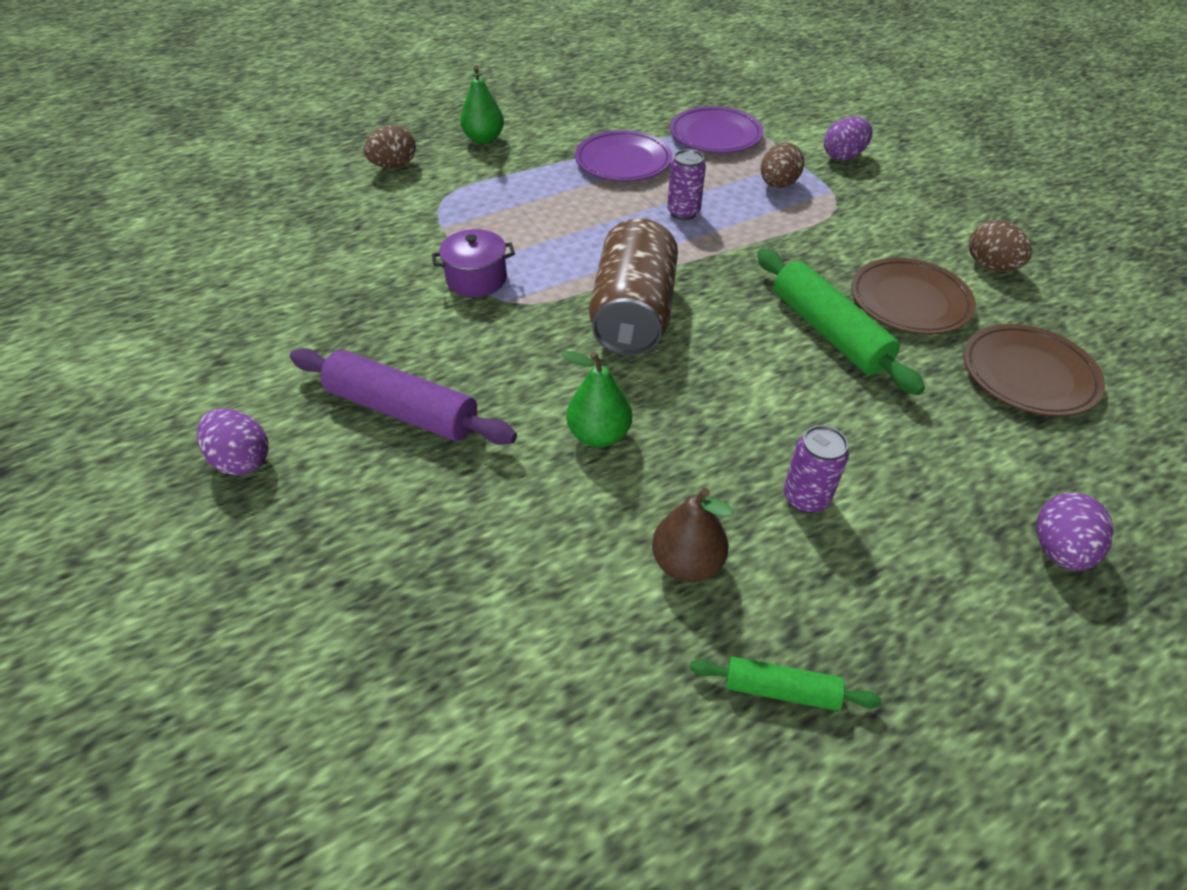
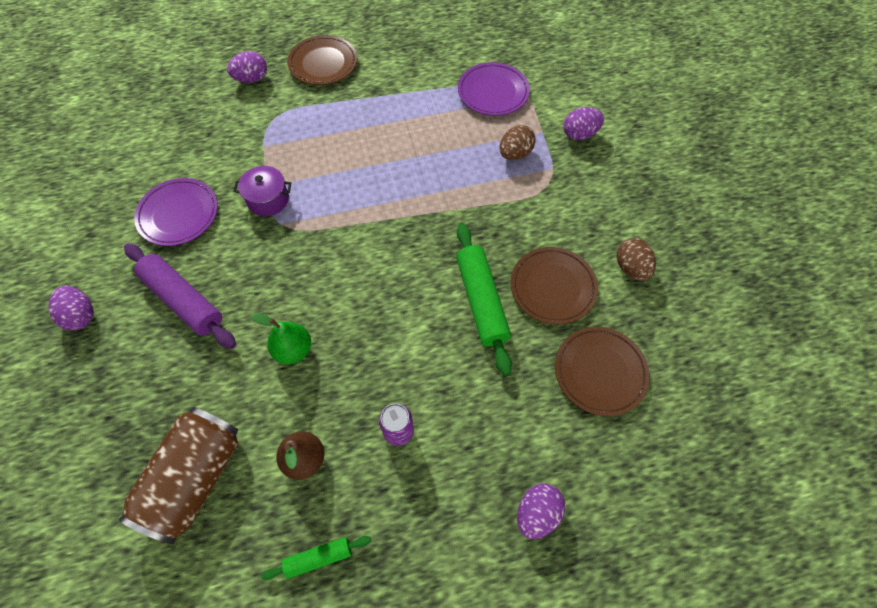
camera: 15 degrees right, 15 degrees up
(394, 166) = (252, 79): brown egg -> purple egg
(484, 139) = (323, 63): green pear -> brown plate
(623, 161) = (413, 106): purple plate -> purple plate (179, 214)
(633, 314) = (357, 254): brown can -> brown can (195, 477)
(683, 212) = (433, 167): purple can -> none
(780, 690) = (318, 558): green rolling pin -> green rolling pin turned 45 degrees counterclockwise

